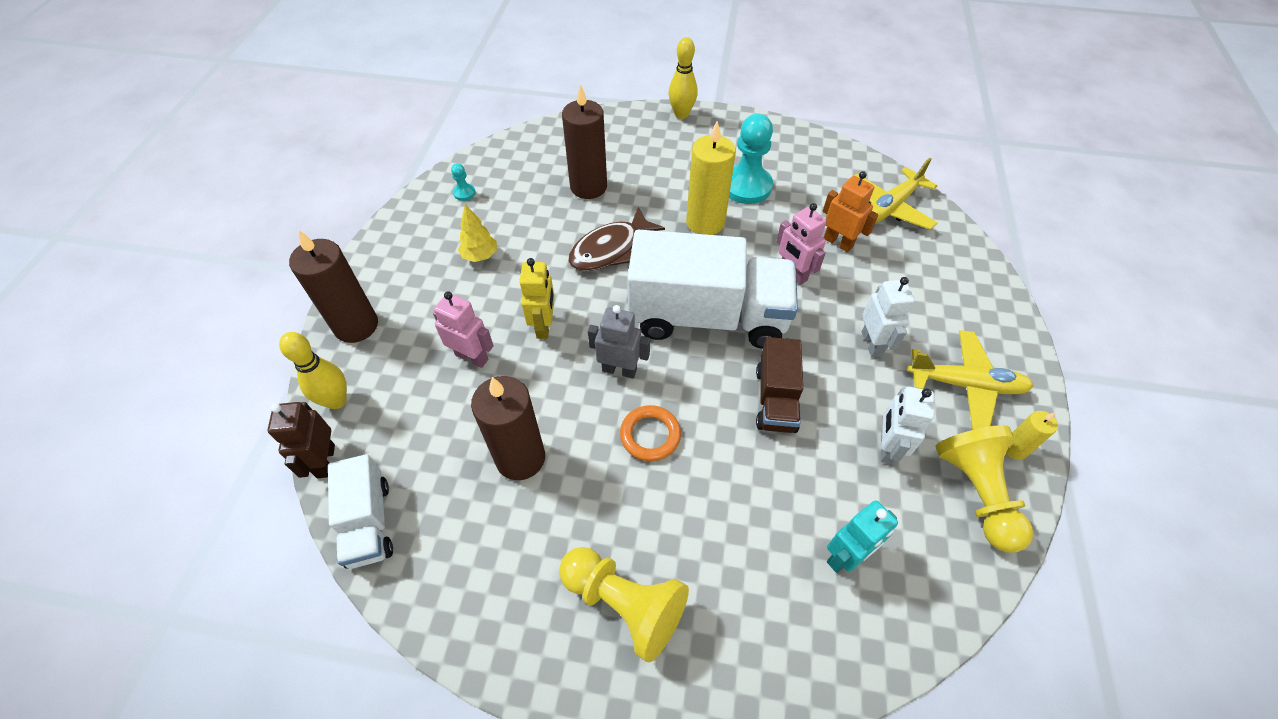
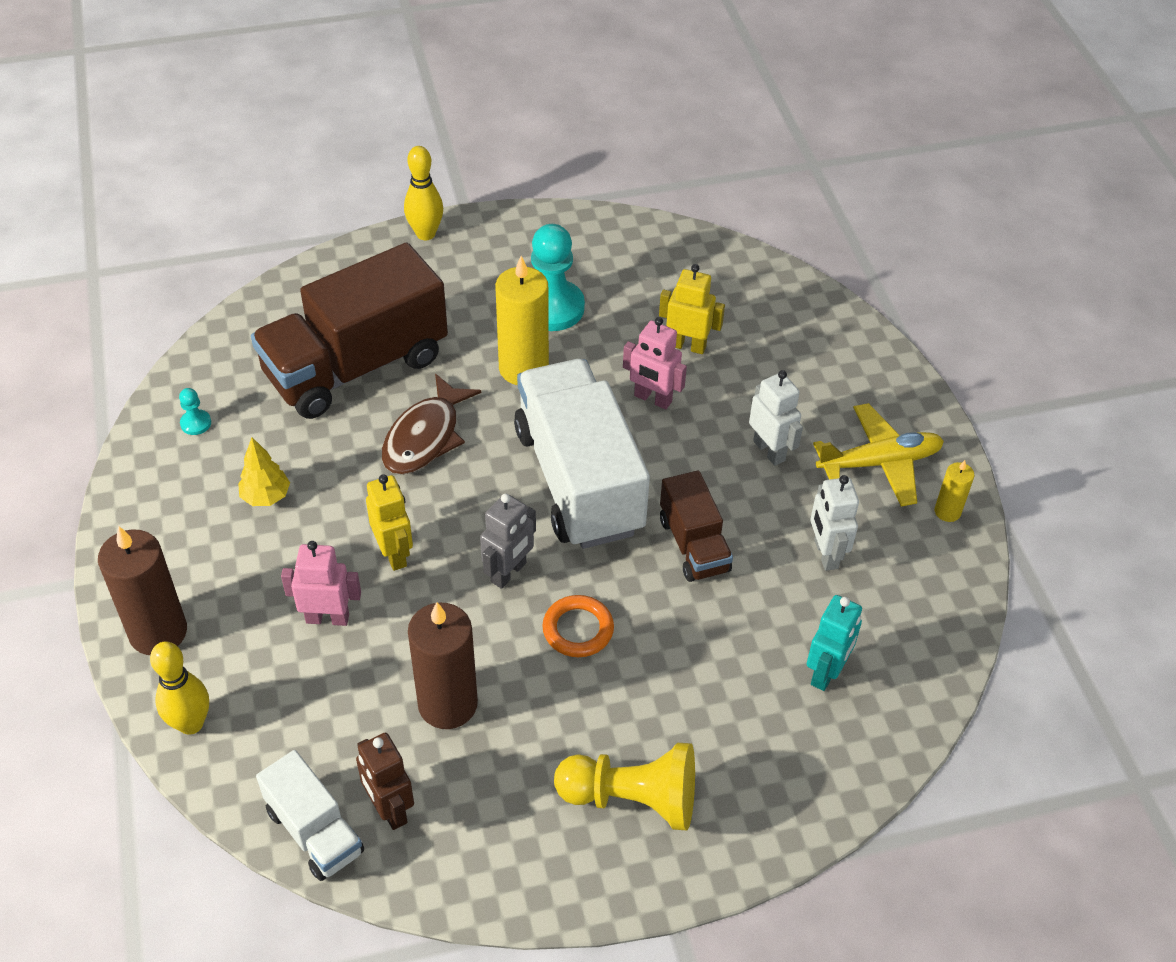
camera: 25 degrees left, 5 degrees down
(325, 461) = (221, 791): brown robot -> brown robot (389, 809)
(588, 187) = (356, 366): brown candle -> brown truck
(619, 370) = (509, 572): grey robot -> grey robot turned 135 degrees clockwise
(707, 317) = (579, 480): white truck -> white truck turned 90 degrees counterclockwise
(838, 242) = (687, 346): orange robot -> yellow robot
(889, 207) = (728, 285): yellow plane -> none
(976, 493) = (926, 567): yellow pawn -> none

